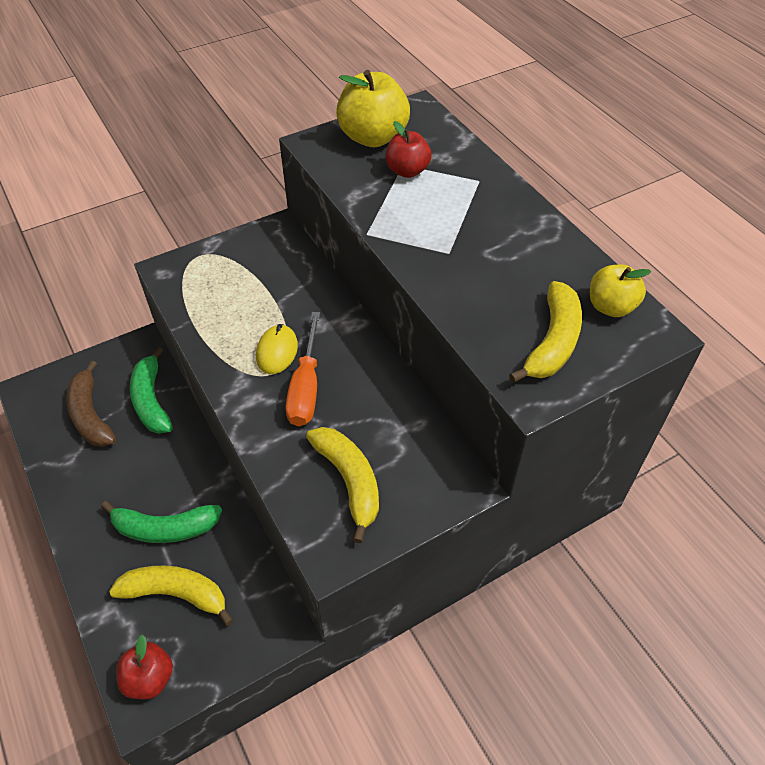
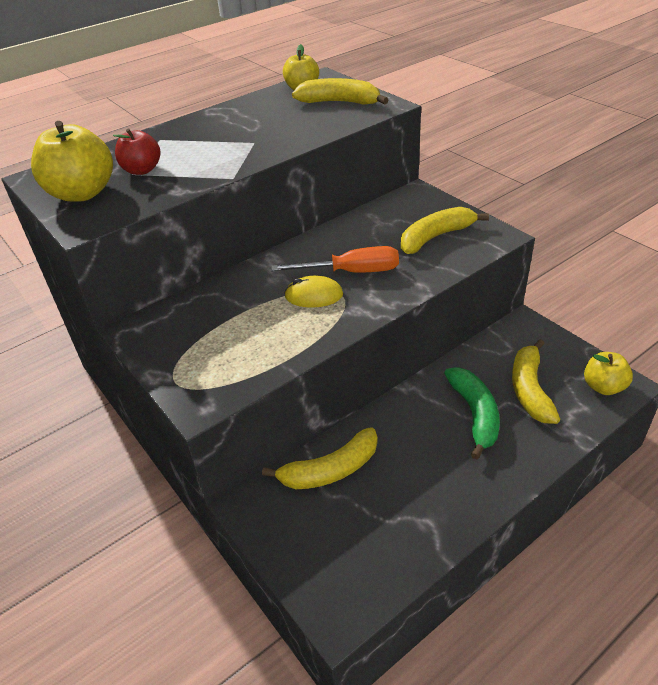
camera: 95 degrees left, 10 degrees down
(91, 415) = (362, 523): brown banana -> none
(149, 678) = (603, 387): red apple -> yellow apple
(151, 400) = (330, 470): green banana -> yellow banana

